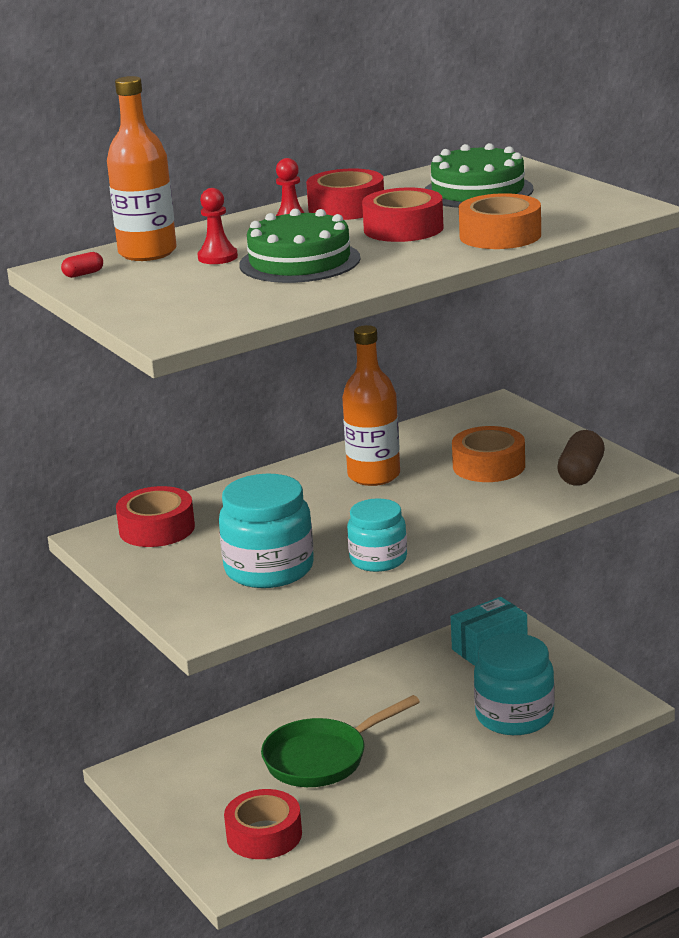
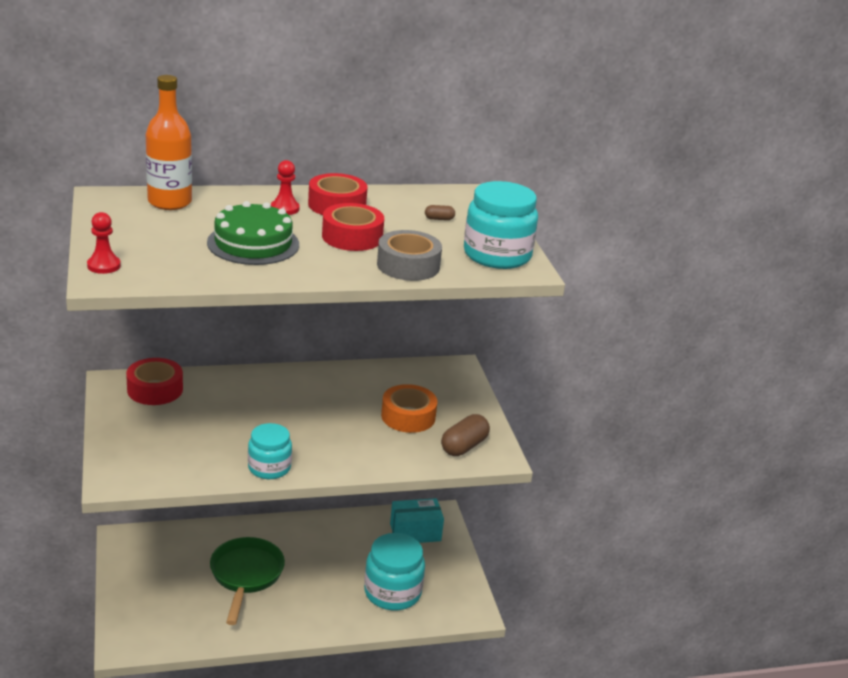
camera: 15 degrees right, 5 degrees up
(83, 274) = (110, 207): red capsule -> none
(217, 257) = (207, 221): red pawn -> red pawn (104, 266)
(264, 835) = (167, 620): red tape -> none
(269, 569) = (194, 449): turquoise jar -> turquoise jar (497, 255)
(322, 758) = (246, 576): green pan -> green pan turned 105 degrees clockwise
(374, 476) = (326, 397): orange bottle -> none
(478, 191) = (439, 219): green cake -> brown capsule
(500, 235) = (408, 265): orange tape -> grey tape

